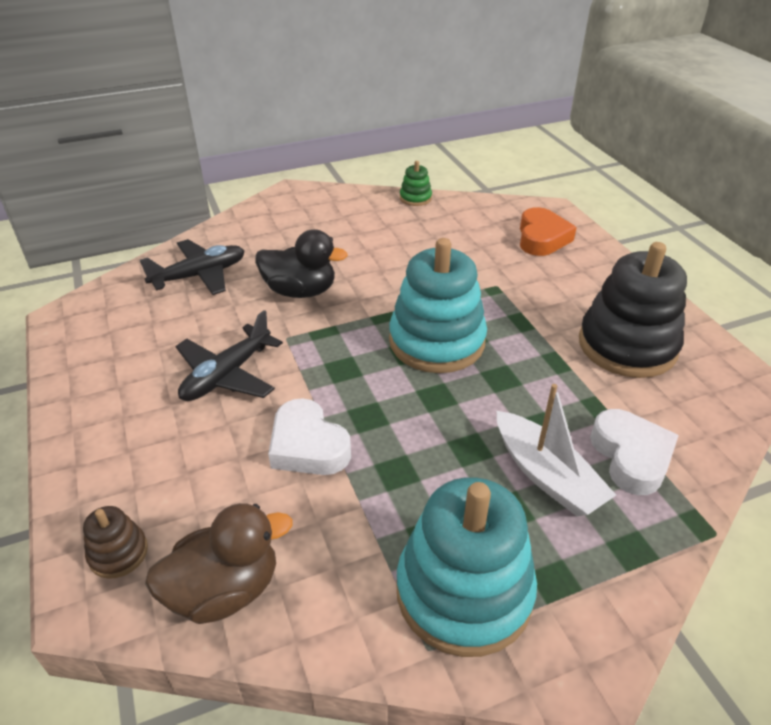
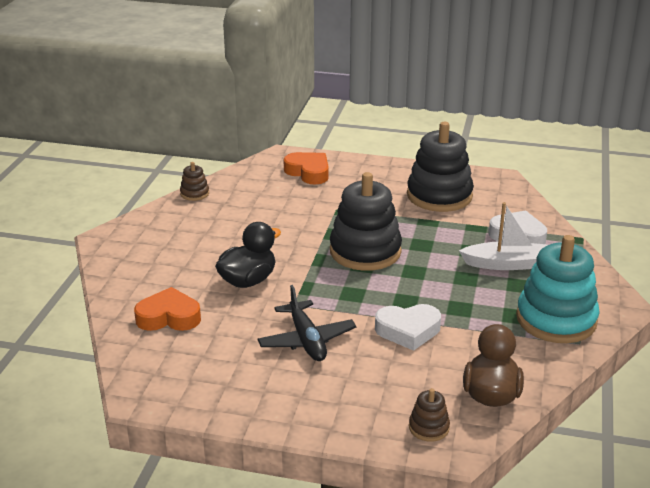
camera: 55 degrees left, 10 degrees down
(200, 275) = (169, 317): black plane -> orange heart
(415, 198) = (194, 193): green stacking toy -> brown stacking toy
(437, 341) = (365, 251): turquoise stacking toy -> black stacking toy

